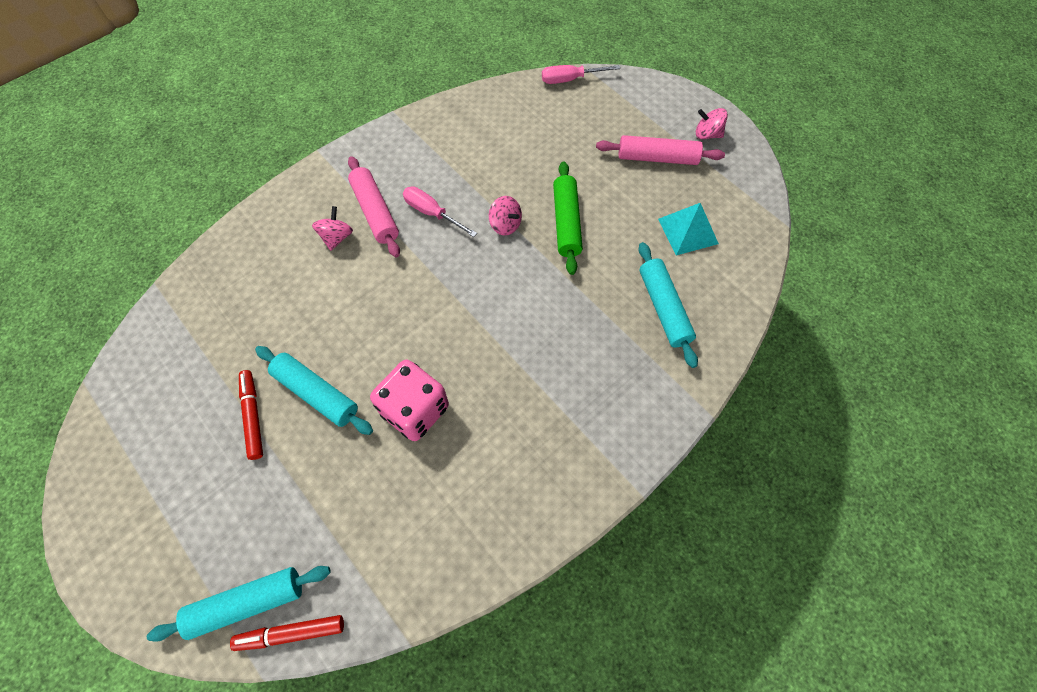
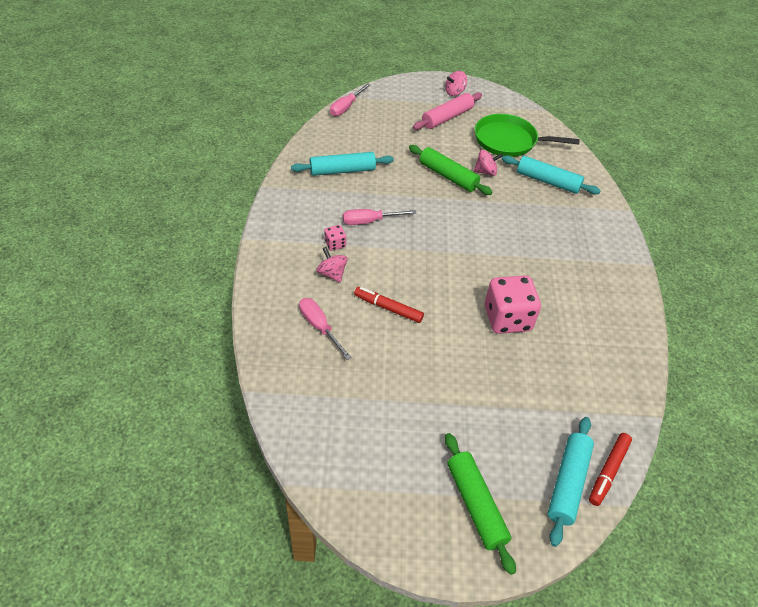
camera: 50 degrees left, 15 degrees down
(163, 538) = (476, 504): none -> green rolling pin
(253, 416) = (428, 399): red marker -> red marker (388, 308)
(266, 277) = (319, 327): none -> pink screwdriver
(316, 393) = (445, 357): turquoise rolling pin -> turquoise rolling pin (342, 170)
(375, 212) = (335, 244): pink rolling pin -> pink dice
(505, 225) = (419, 199): pink spinning top -> pink spinning top (485, 172)
(688, 231) = (509, 141): turquoise pyramid -> green pan

